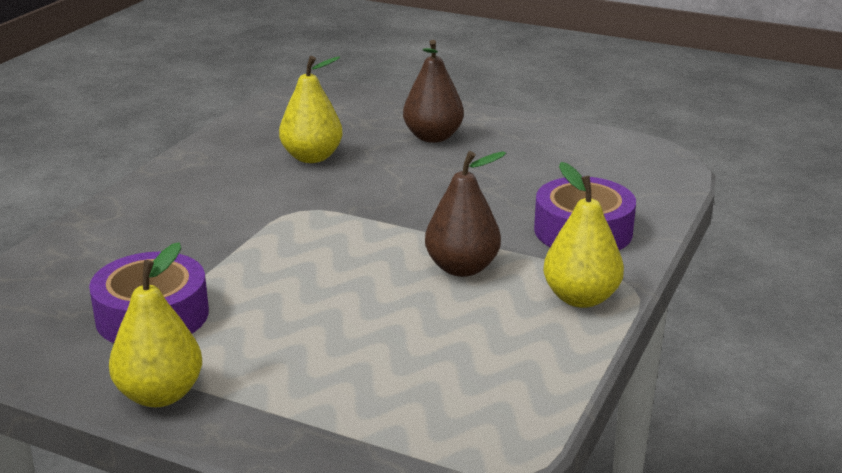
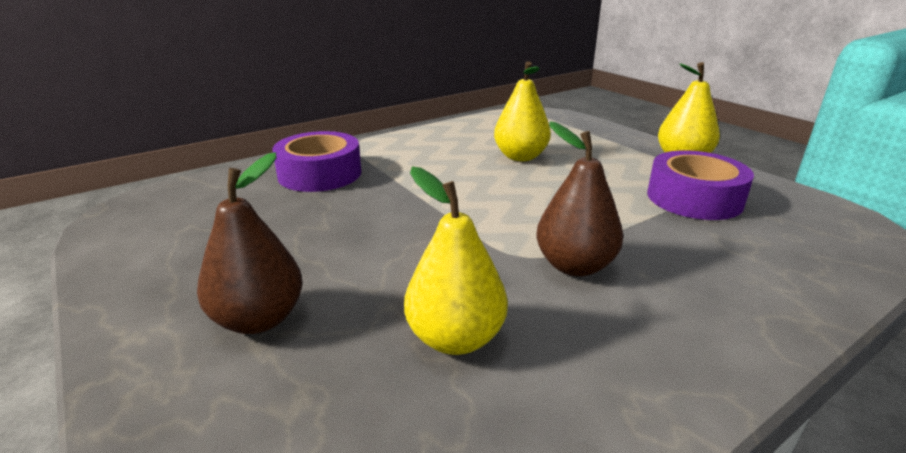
camera: 150 degrees left, 0 degrees up
(462, 268) = (439, 173): brown pear -> brown pear (574, 266)
(581, 298) = (393, 144): yellow pear -> yellow pear (520, 157)

